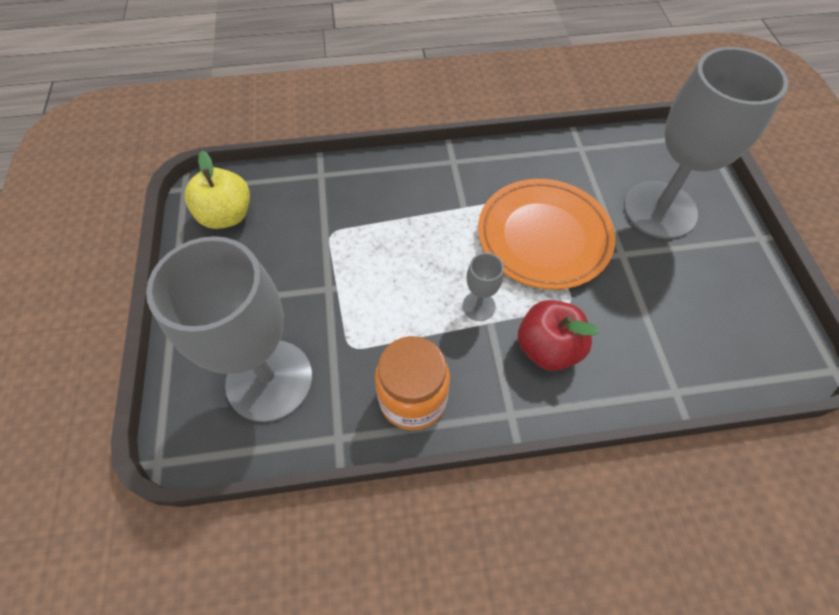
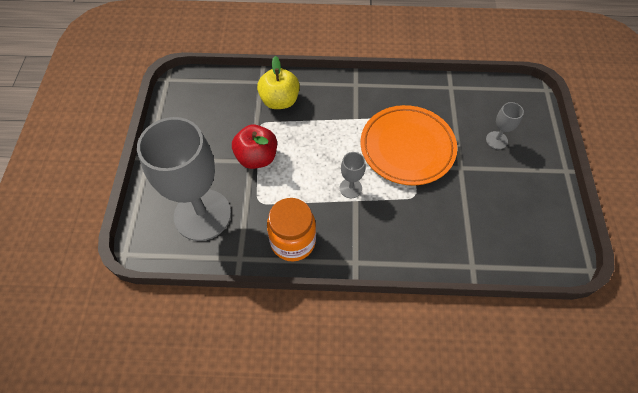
camera: 10 degrees right, 0 degrees up
(226, 215) = (192, 102): yellow apple -> yellow apple (279, 101)
(548, 348) = (391, 223): red apple -> red apple (257, 157)
(659, 210) = (496, 140): grey goblet -> grey goblet, size x0.41

